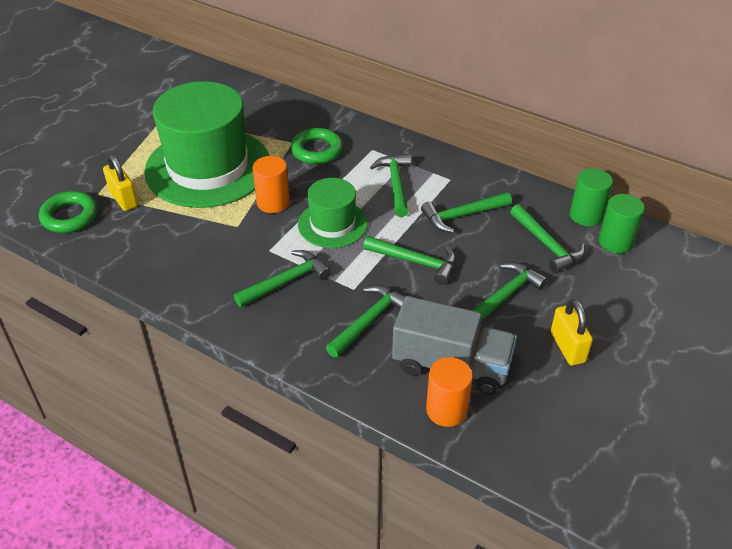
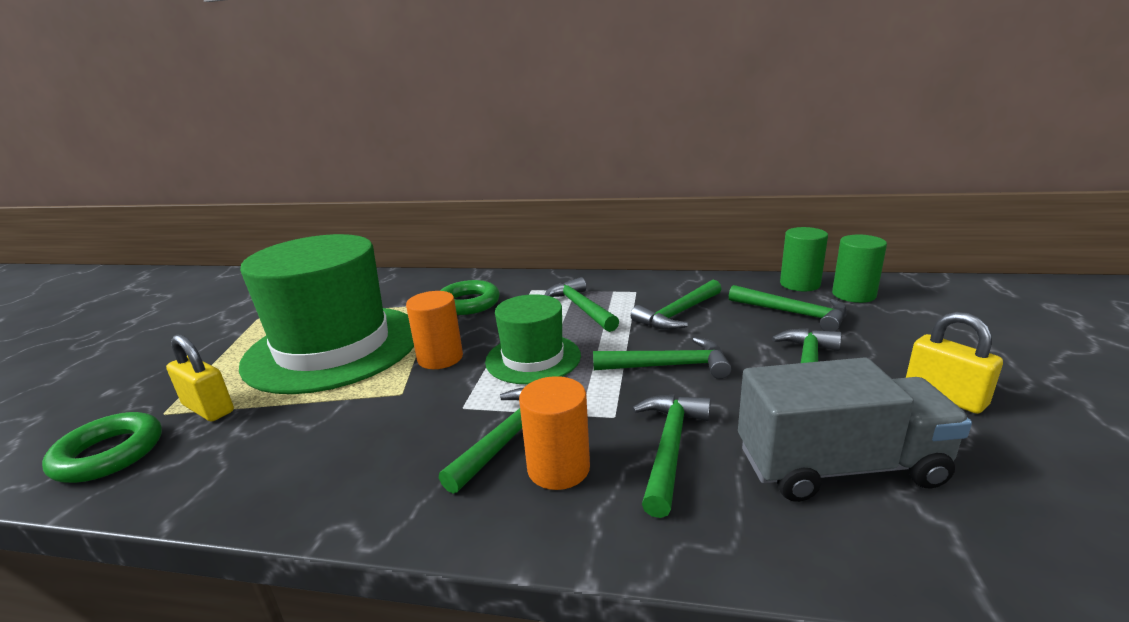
camera: 20 degrees left, 20 degrees down
(446, 410) = (908, 535): orange cylinder -> orange cylinder (558, 468)

